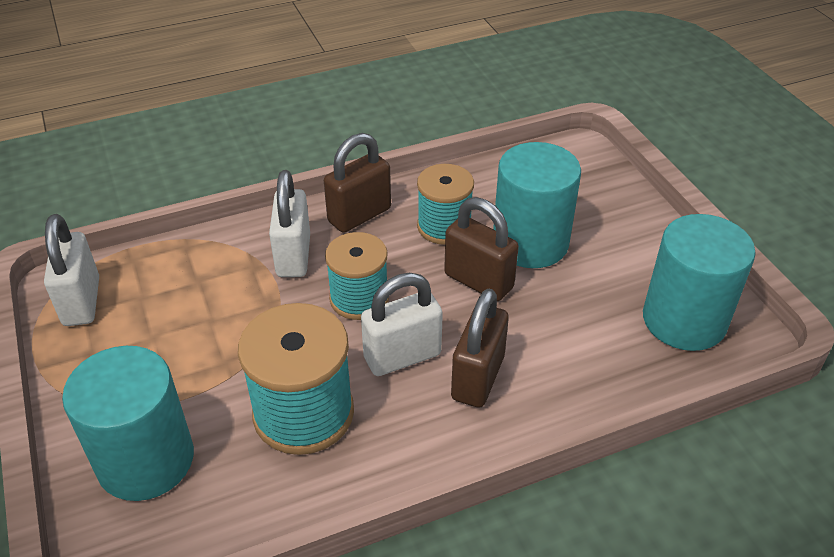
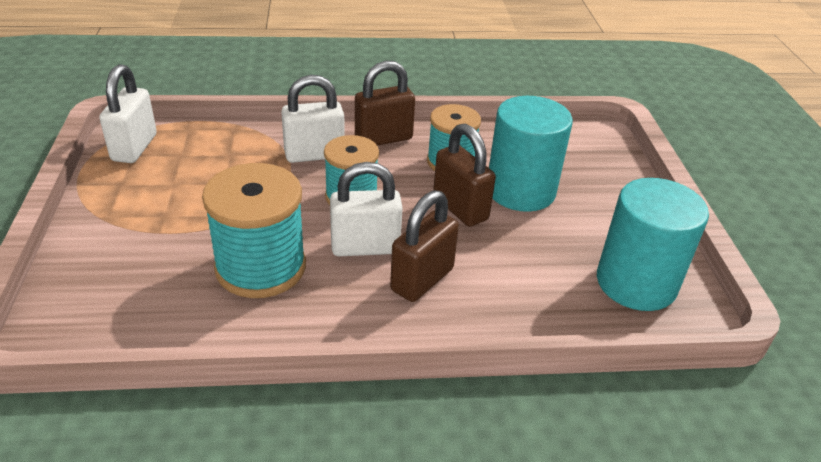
camera: 15 degrees right, 5 degrees down
(146, 460) = (118, 267): turquoise cylinder -> none
(293, 256) = (314, 154): white padlock -> white padlock turned 60 degrees clockwise

